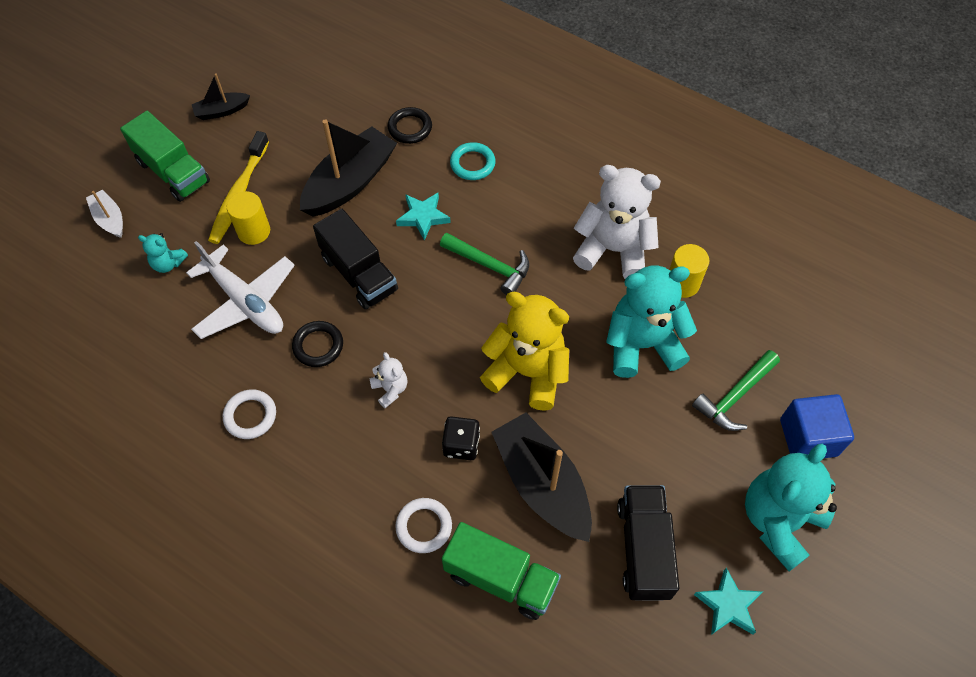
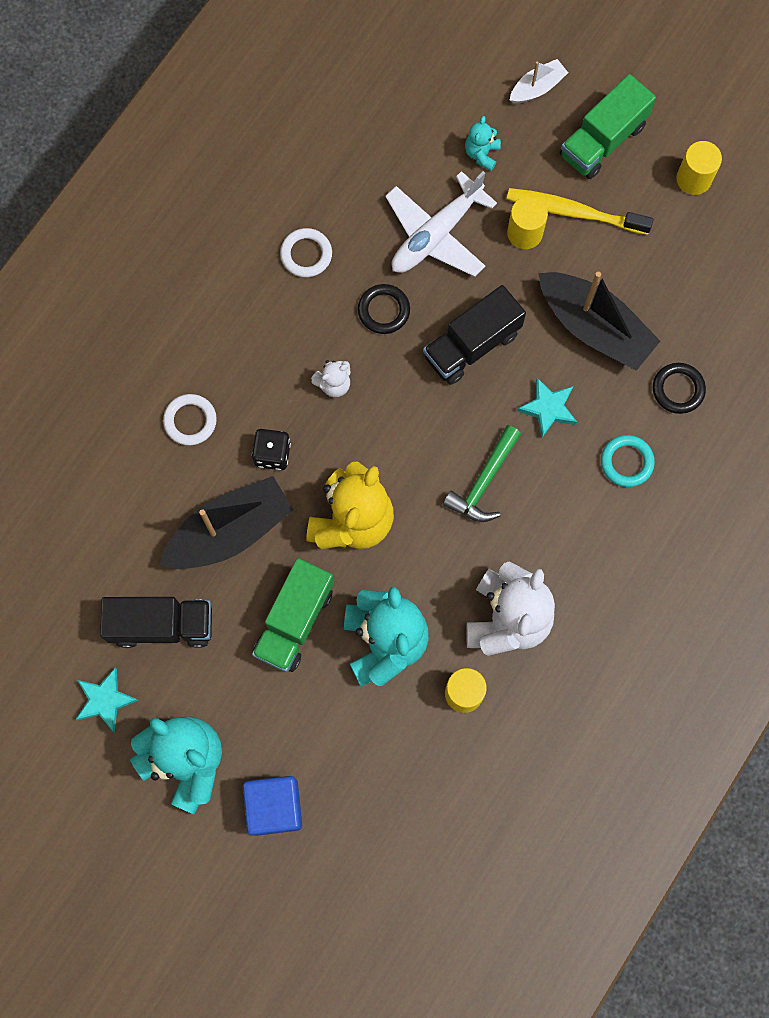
camera: 90 degrees right, 15 degrees up
(222, 111) = (693, 179): black boat -> yellow cylinder
(500, 578) = (139, 491): green truck -> green truck (294, 621)
(735, 396) = (322, 735): green hammer -> none

